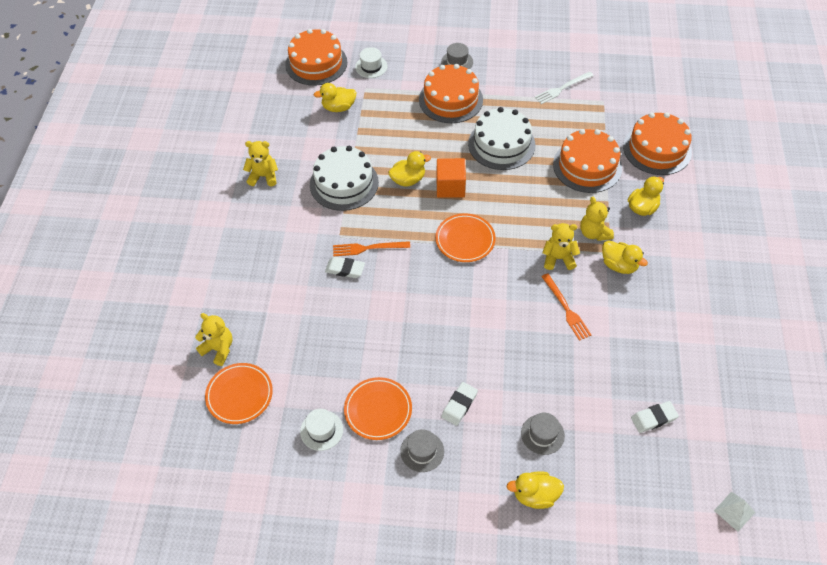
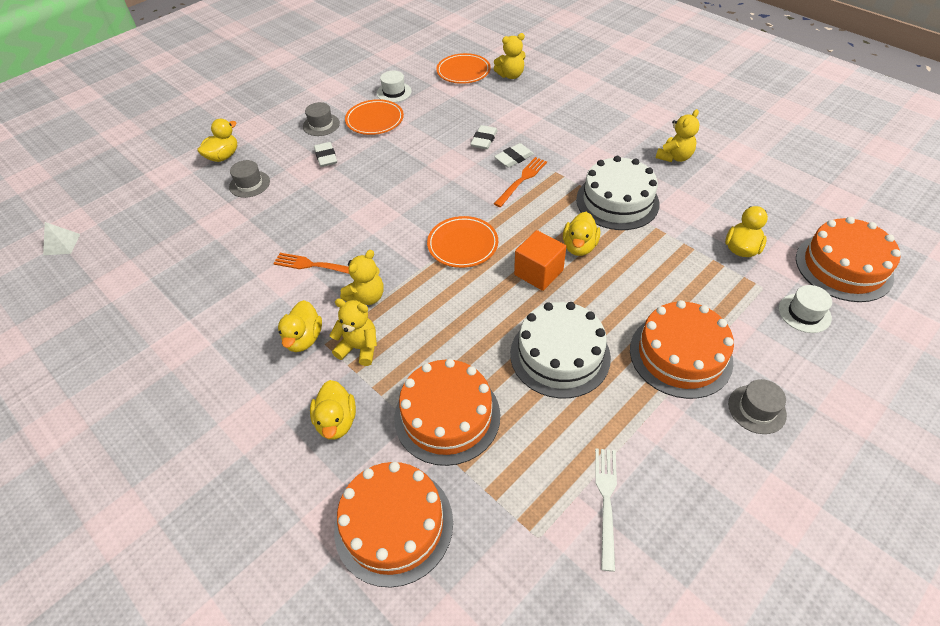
camera: 130 degrees right, 5 degrees down
(619, 265) = (304, 339): yellow duck -> yellow duck turned 75 degrees counterclockwise
(653, 418) = (169, 251): white eraser -> white eraser (484, 140)

